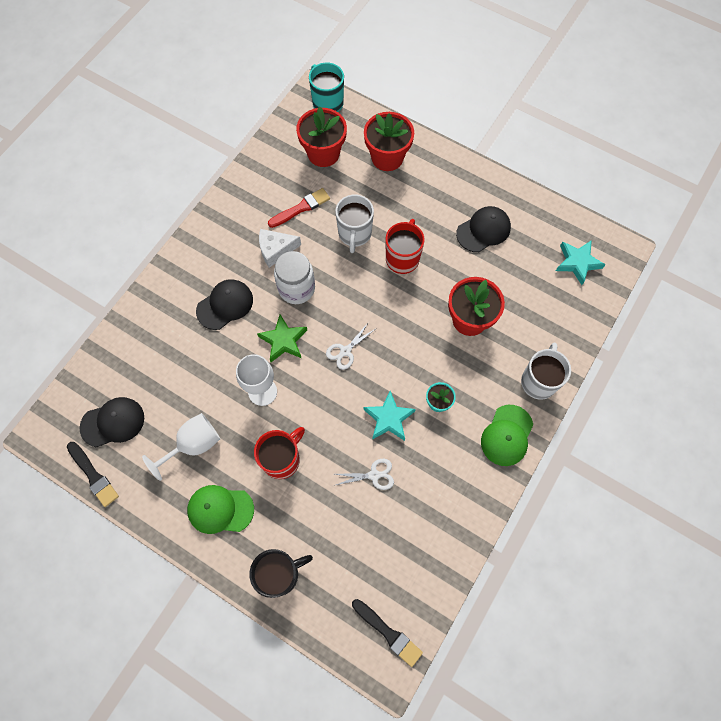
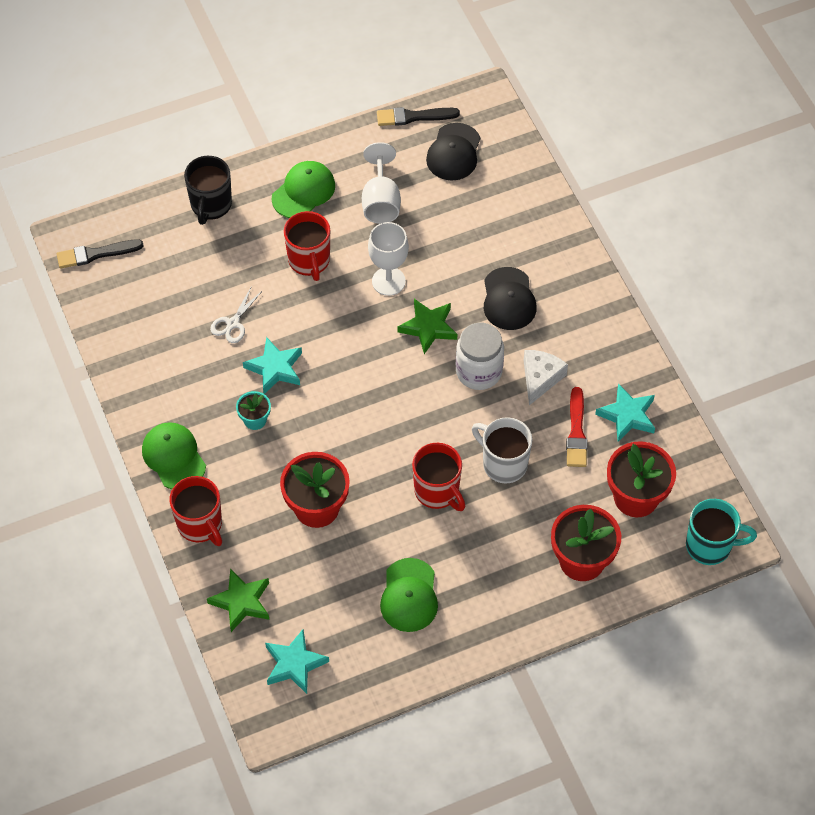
camera: 125 degrees right, 10 degrees down
(268, 188) = (627, 415): none -> turquoise star
(345, 351) = (374, 373): white scissors -> none
(483, 230) = (409, 596): black cap -> green cap
(539, 381) = (200, 525): white mug -> red mug
(567, 319) = (241, 602): none -> green star

